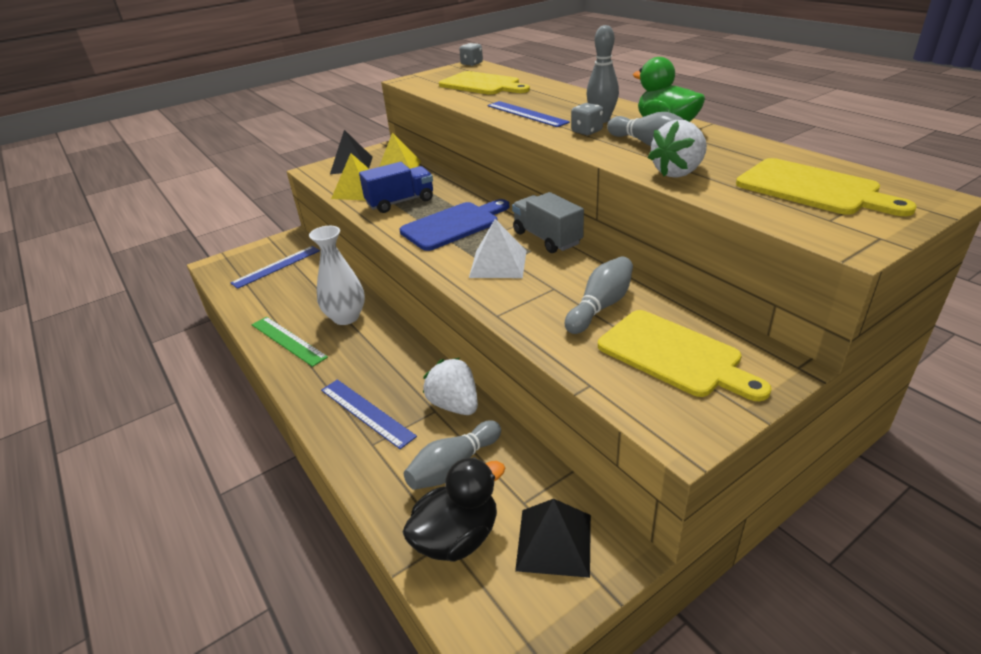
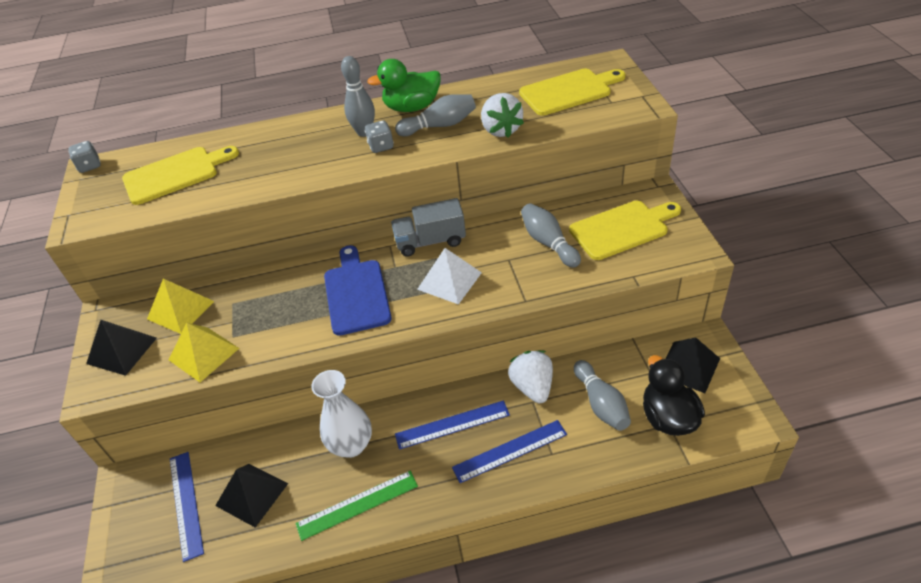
camera: 65 degrees left, 10 degrees up
(289, 289) = (252, 494): none -> black pyramid
(400, 202) = (269, 323): blue truck -> none
(454, 405) = (532, 387): white strawberry -> white strawberry turned 90 degrees clockwise
(526, 114) = (300, 167): blue ruler -> blue ruler (452, 425)

